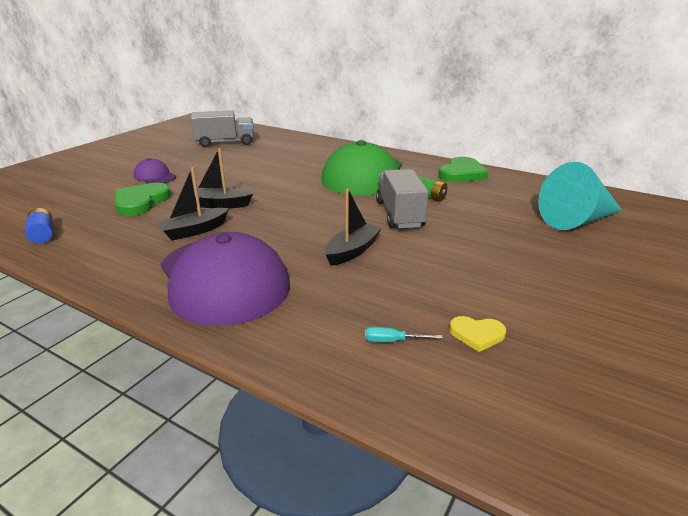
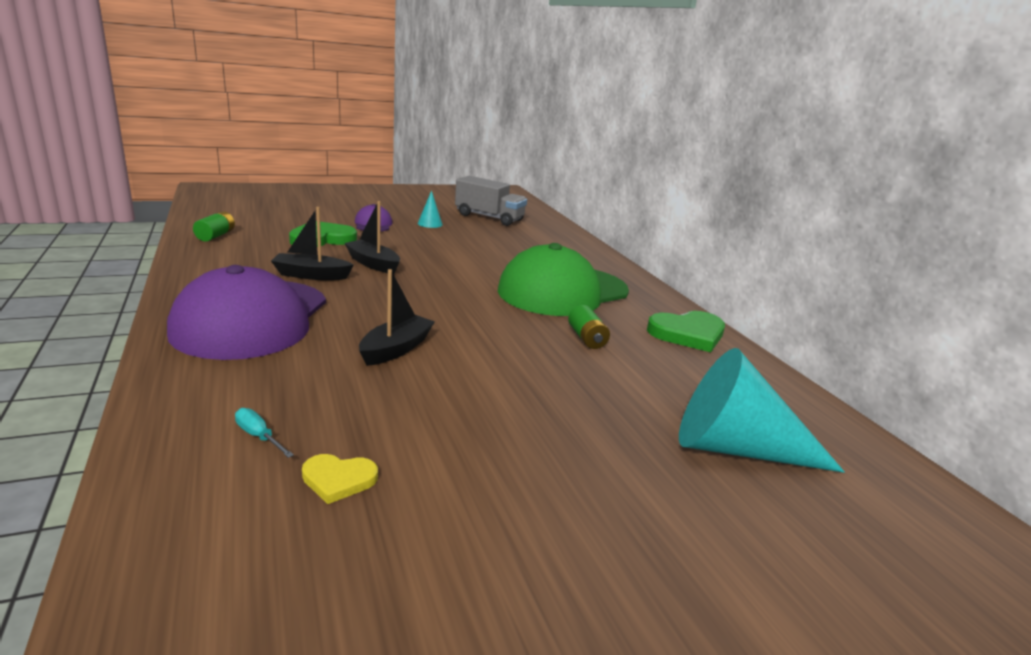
camera: 35 degrees right, 5 degrees down
(42, 235) = (215, 236): blue battery -> green battery
(195, 161) = (430, 224): none -> turquoise cone
(352, 251) = (396, 349): black boat -> black boat turned 45 degrees counterclockwise
(399, 214) = (516, 340): grey truck -> none
(477, 334) = (338, 479): yellow heart -> yellow heart turned 45 degrees counterclockwise

